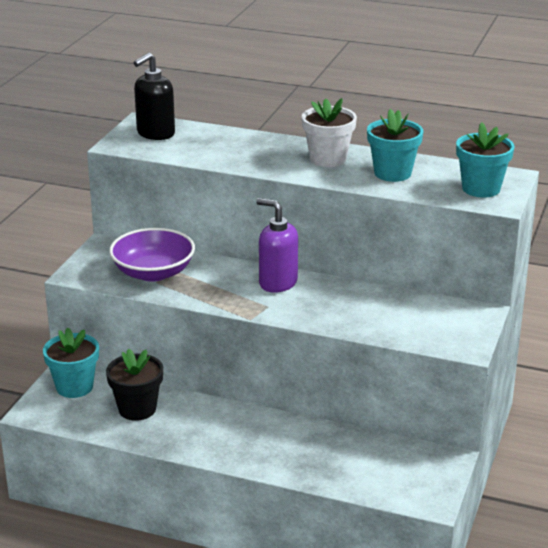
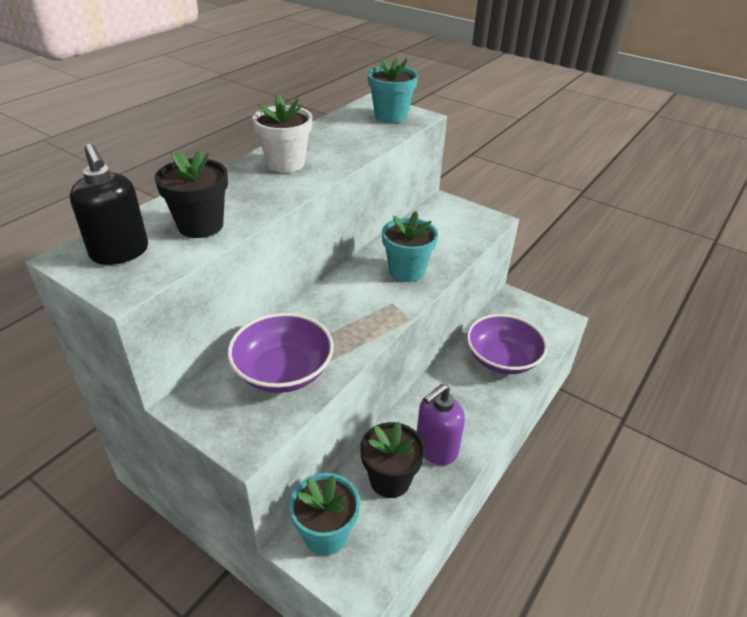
camera: 75 degrees left, 10 degrees up
(205, 149) = (200, 225): none -> black flower pot
(277, 283) = (352, 288): purple soap dispenser -> purple soap dispenser (436, 449)
(329, 459) = (502, 359): none -> purple bowl
(392, 173) = (338, 142): turquoise flower pot -> turquoise flower pot (406, 271)

